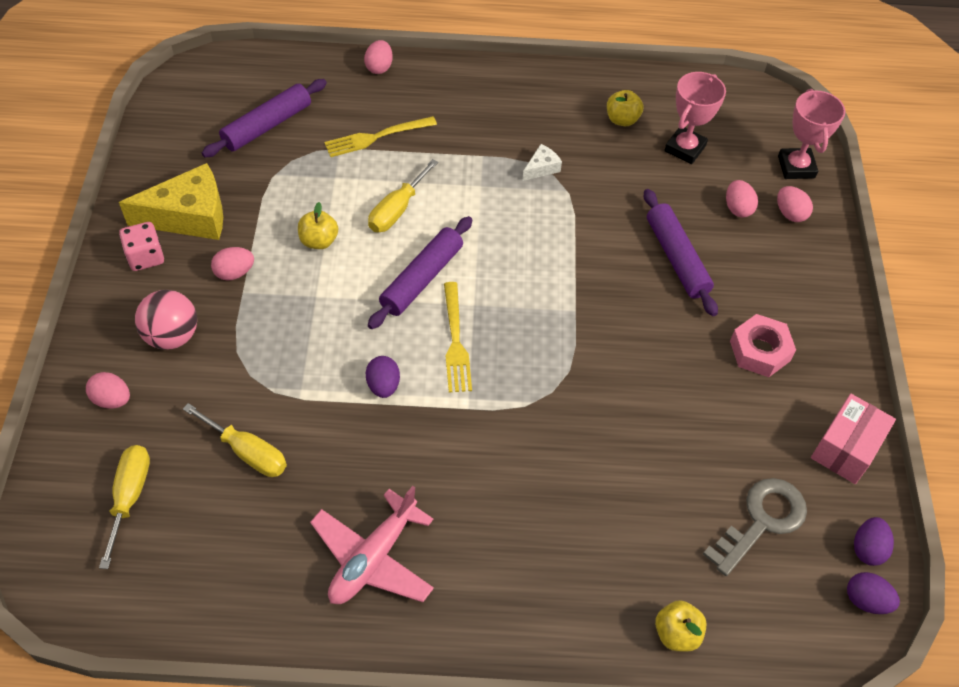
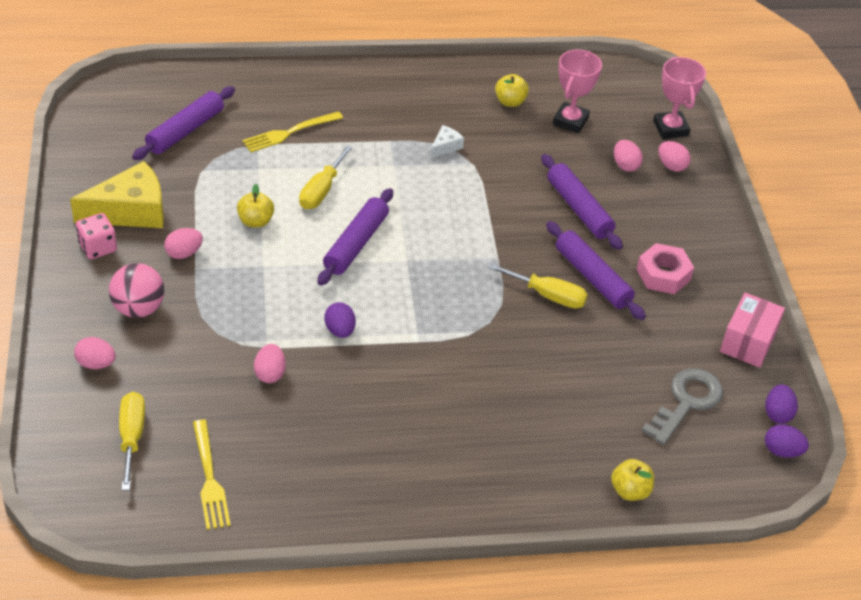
camera: 10 degrees left, 10 degrees down
(247, 452) = (230, 393): yellow screwdriver -> yellow screwdriver (548, 295)
(373, 558) = (360, 462): pink plane -> none
(379, 67) = (279, 74): pink egg -> pink egg (270, 373)
(455, 341) = (397, 290): yellow fork -> yellow fork (209, 478)
(678, 346) = (593, 277): none -> purple rolling pin

